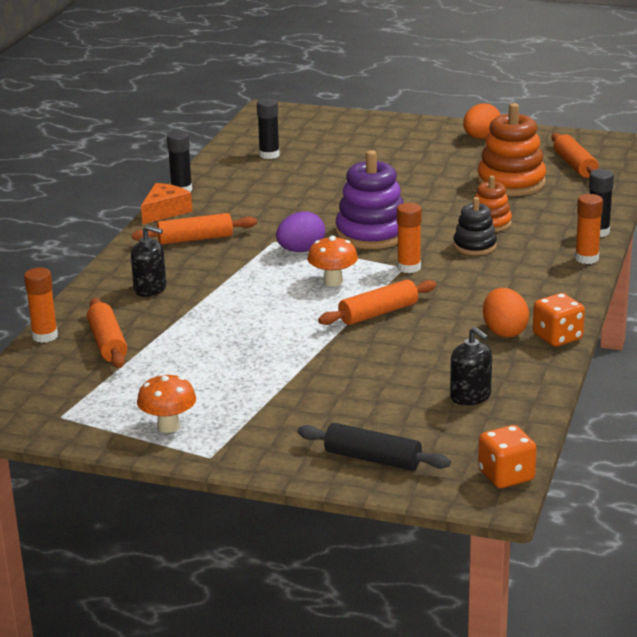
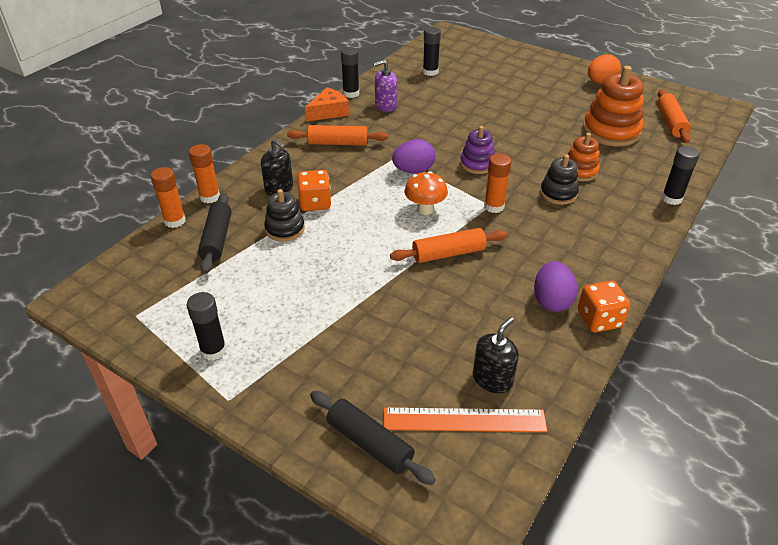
camera: 15 degrees right, 15 degrees up
(107, 343) = (217, 239): orange rolling pin -> black rolling pin
(168, 426) = (213, 350): orange mushroom -> black glue stick
(181, 322) = (285, 229): none -> black stacking toy
(232, 195) = (386, 105): none -> purple soap dispenser
(372, 234) = (477, 164): purple stacking toy -> purple stacking toy, size x0.58
(456, 428) = (464, 420): none -> orange ruler
(470, 396) = (492, 379): black soap dispenser -> black soap dispenser turned 120 degrees counterclockwise
(504, 331) = (551, 301): orange egg -> purple egg
(506, 476) = (489, 506): orange dice -> orange dice (315, 203)
(586, 258) = (653, 227): orange glue stick -> orange glue stick (210, 197)

